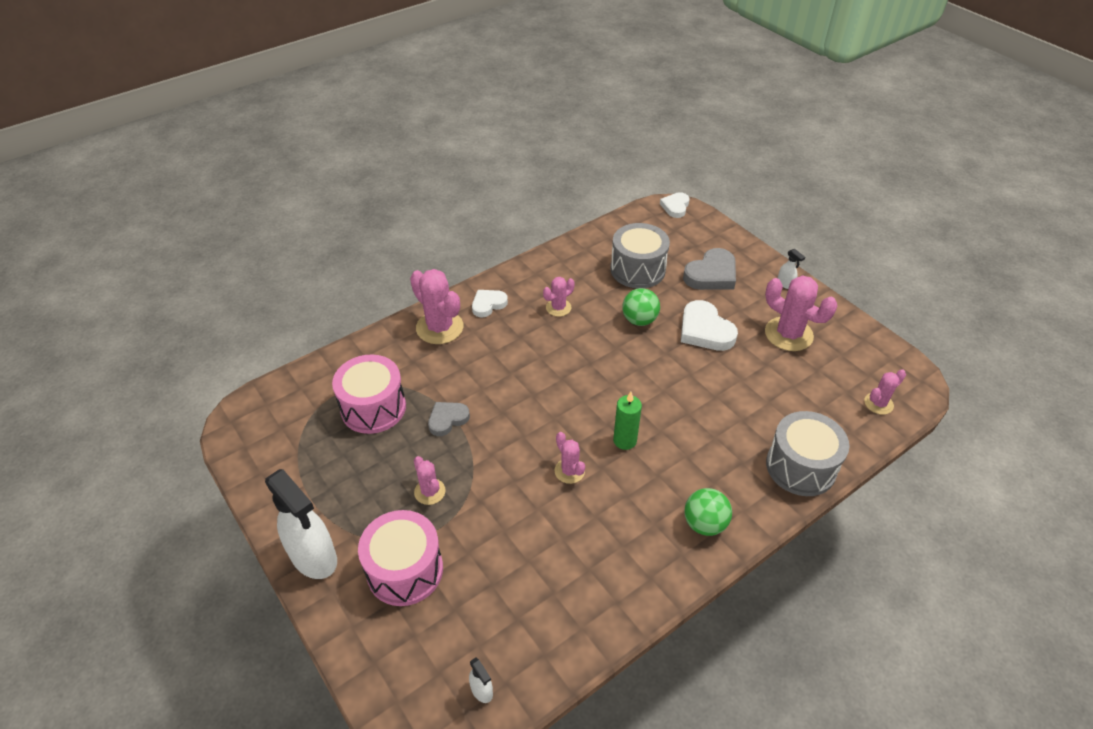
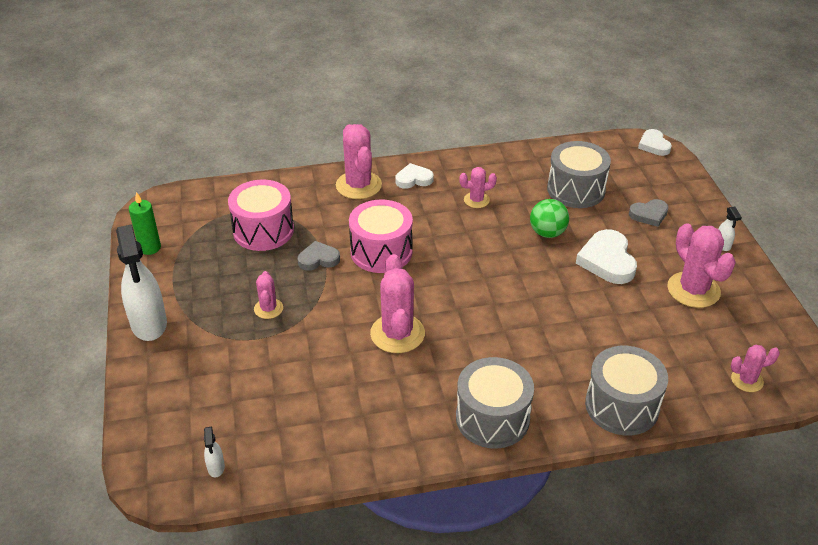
camera: 25 degrees right, 5 degrees down
(405, 570) = (212, 359): pink drum -> pink drum (381, 251)
(569, 471) = (397, 334): pink cactus -> pink cactus, size x1.82
(625, 440) = (464, 327): green candle -> green candle (150, 248)
(675, 207) = (654, 145): white heart -> white heart turned 60 degrees counterclockwise
(704, 524) = (492, 418): green ball -> grey drum
(711, 274) = (649, 215): grey heart -> grey heart, size x0.62

